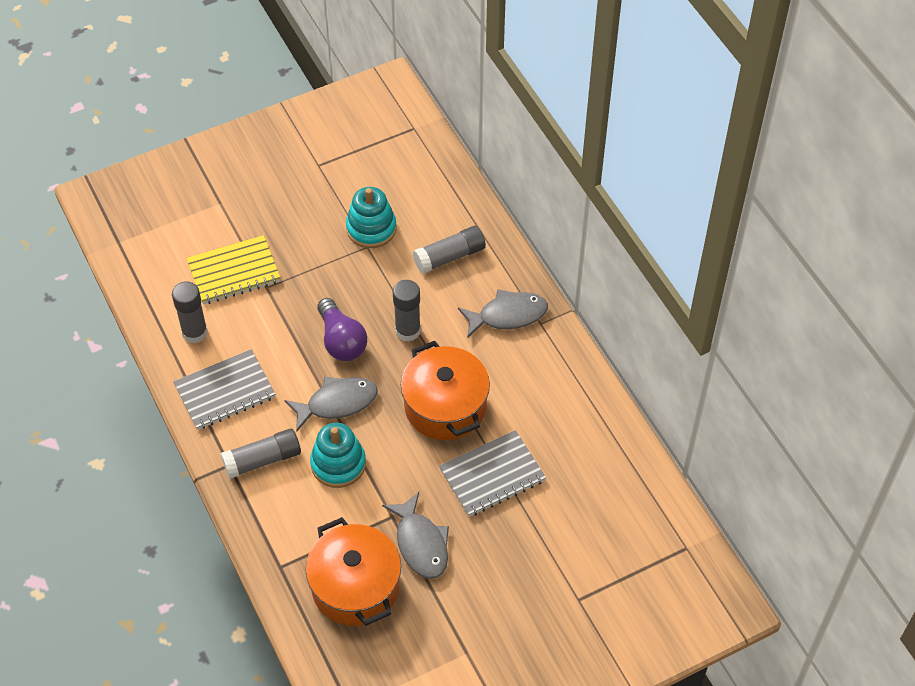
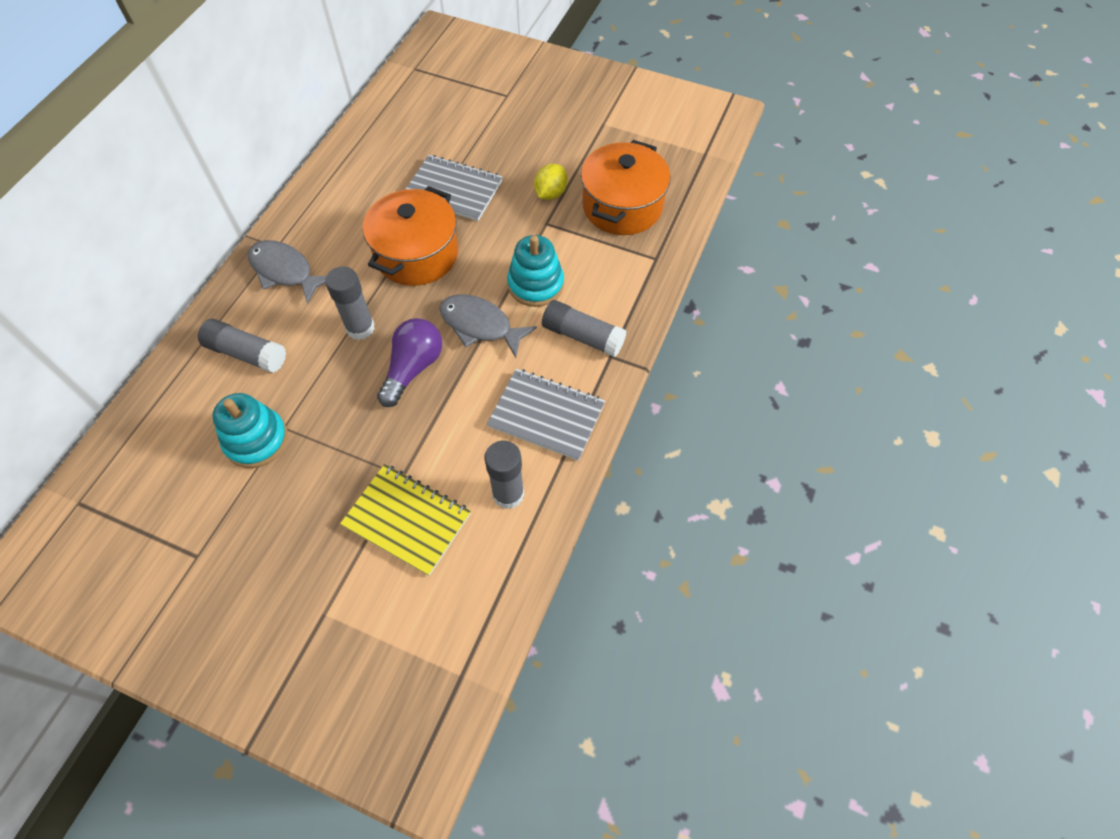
camera: 130 degrees left, 5 degrees up
(421, 543) = (550, 193): grey fish -> yellow lemon

